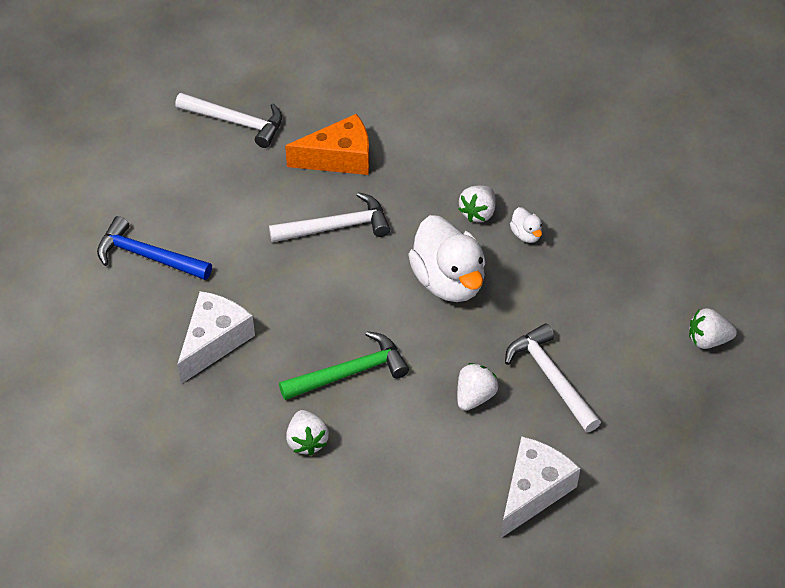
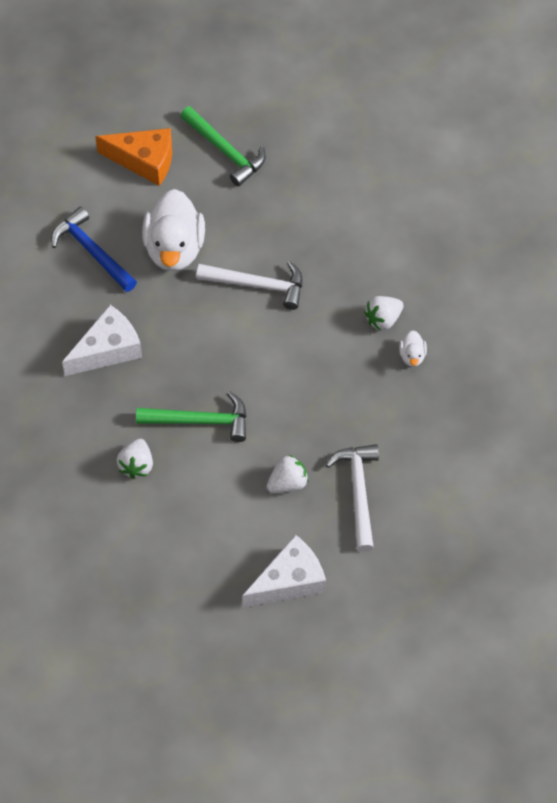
camera: 25 degrees right, 10 degrees up
(236, 122) = (225, 151): white hammer -> green hammer
(339, 158) = (294, 220): orange cheese -> orange cheese (144, 161)
(448, 281) = (323, 373): white duck -> white duck (174, 248)
(708, 340) = (508, 514): white strawberry -> none

